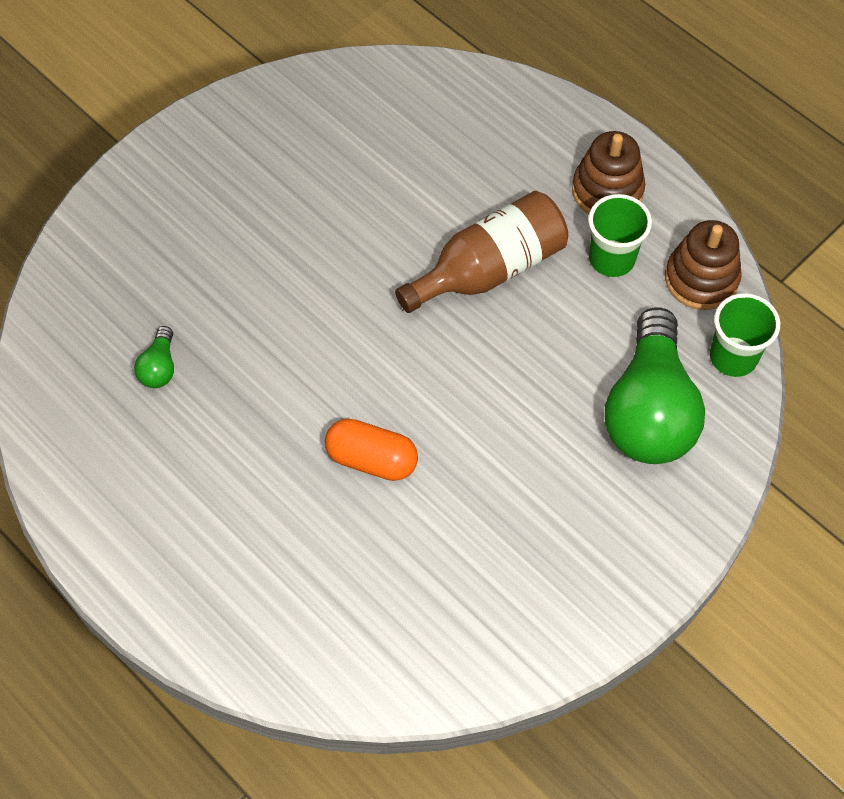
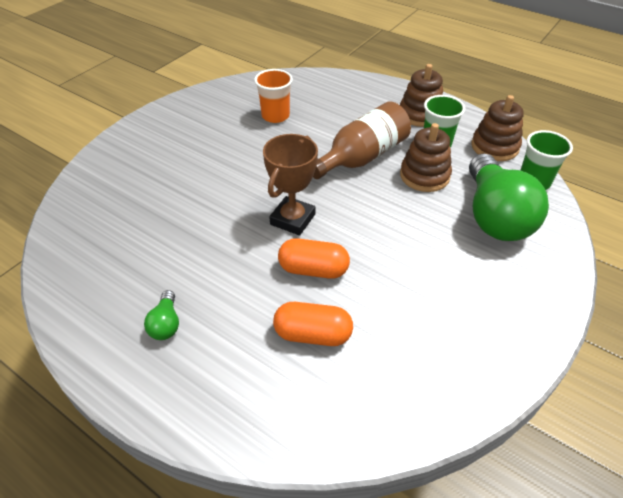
camera: 10 degrees left, 15 degrees down
(159, 367) = (148, 235): green light bulb -> green light bulb (166, 324)
(350, 554) = (313, 334): none -> orange capsule
(360, 371) = (292, 219): none -> brown trophy
(373, 161) = (275, 116): none -> orange cup
(572, 320) = (424, 176): none -> brown stacking toy

